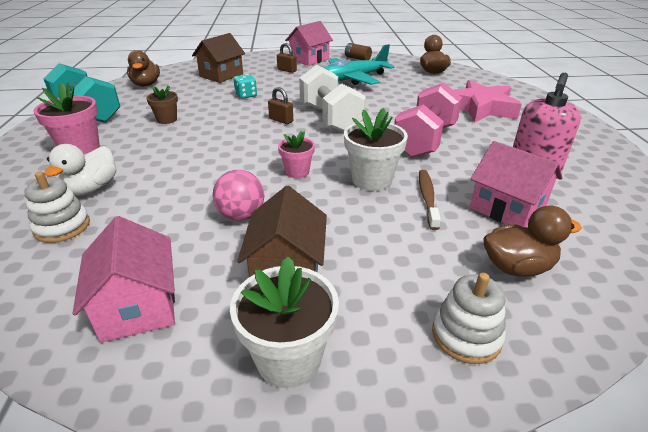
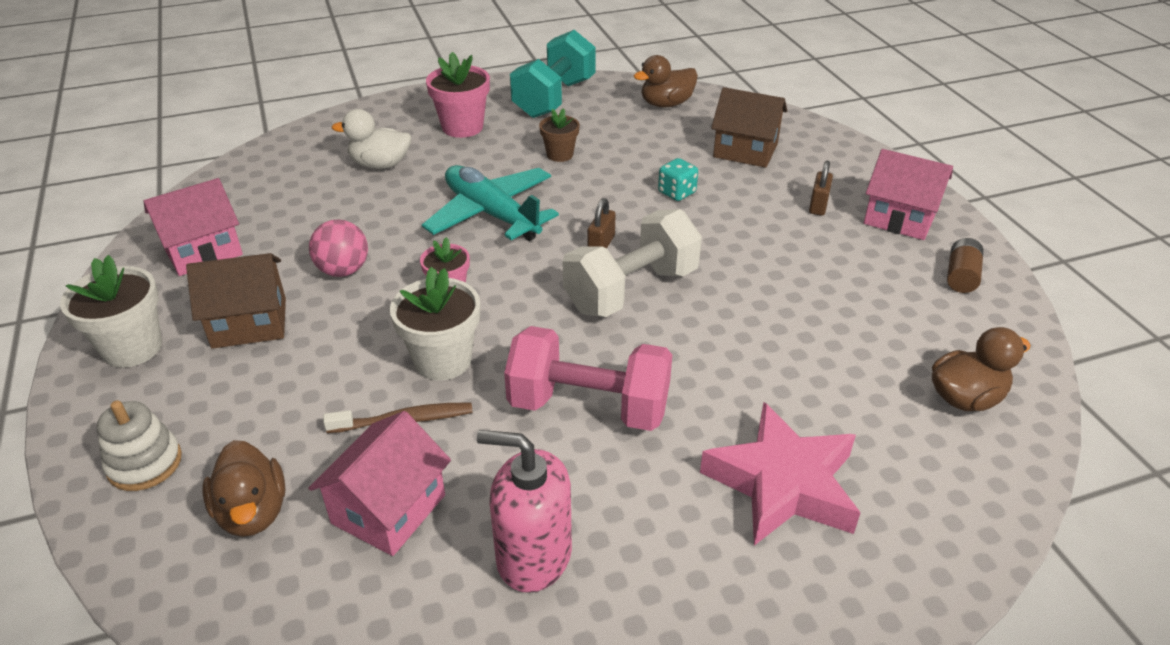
camera: 75 degrees right, 5 degrees up
(62, 227) = (313, 173): white stacking toy -> none
(353, 79) = (831, 288): turquoise plane -> turquoise plane (491, 214)

